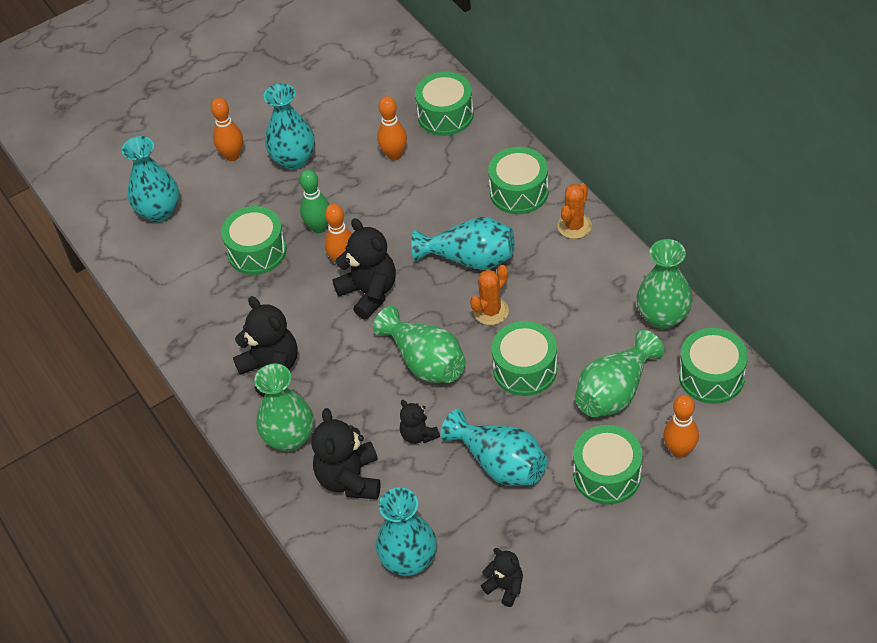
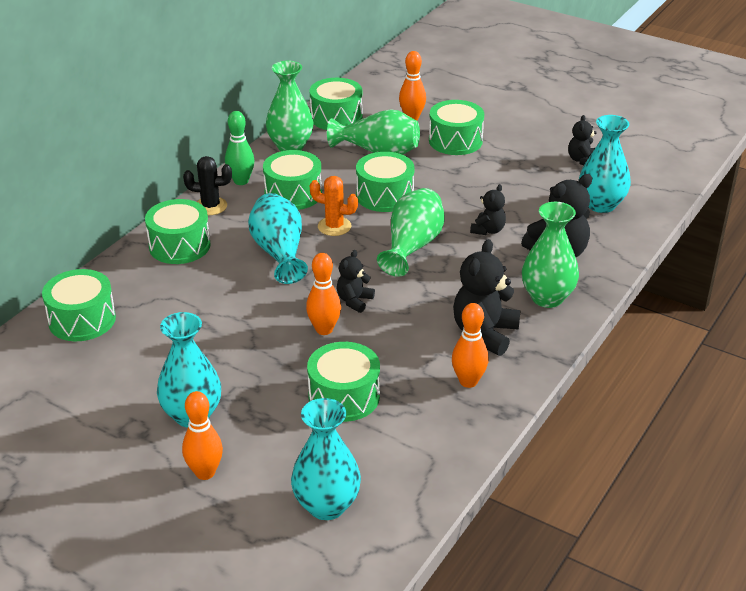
camera: 120 degrees left, 15 degrees down
(319, 227) = (287, 361): green bowling pin -> green bowling pin (241, 181)
(369, 293) = (354, 301): black teddy bear -> black teddy bear, size x0.56
(394, 155) = (157, 339): orange bowling pin -> orange bowling pin (468, 381)
(500, 463) = (483, 186): turquoise vase -> none
(565, 294) = (293, 194): none -> green drum
(574, 226) = (210, 206): orange cactus -> black cactus

